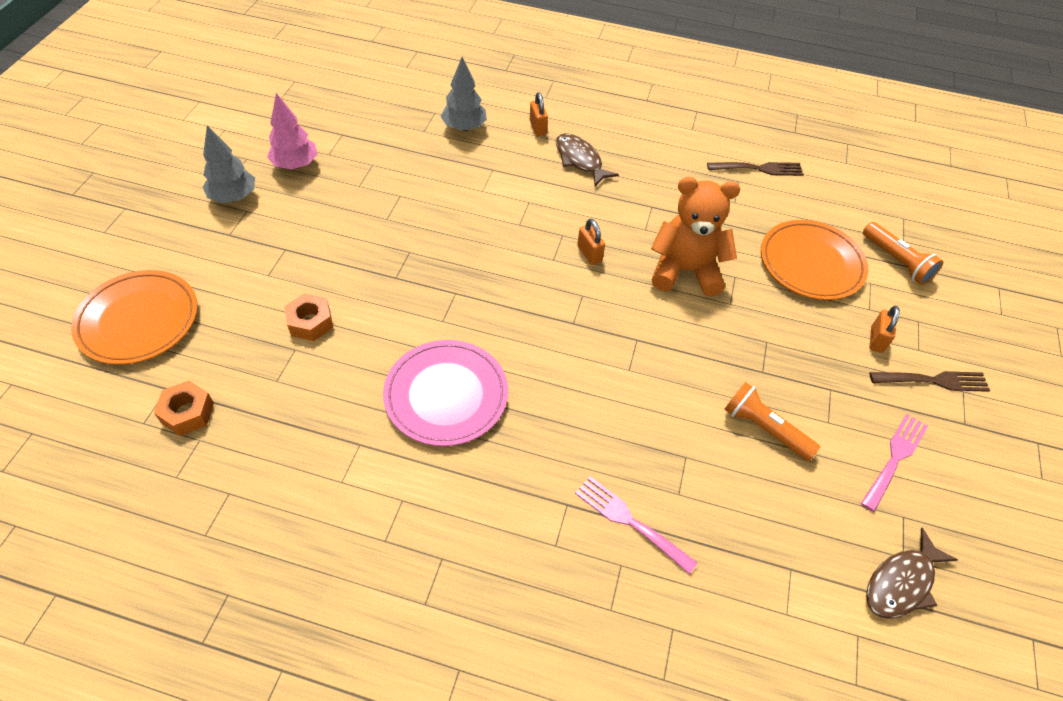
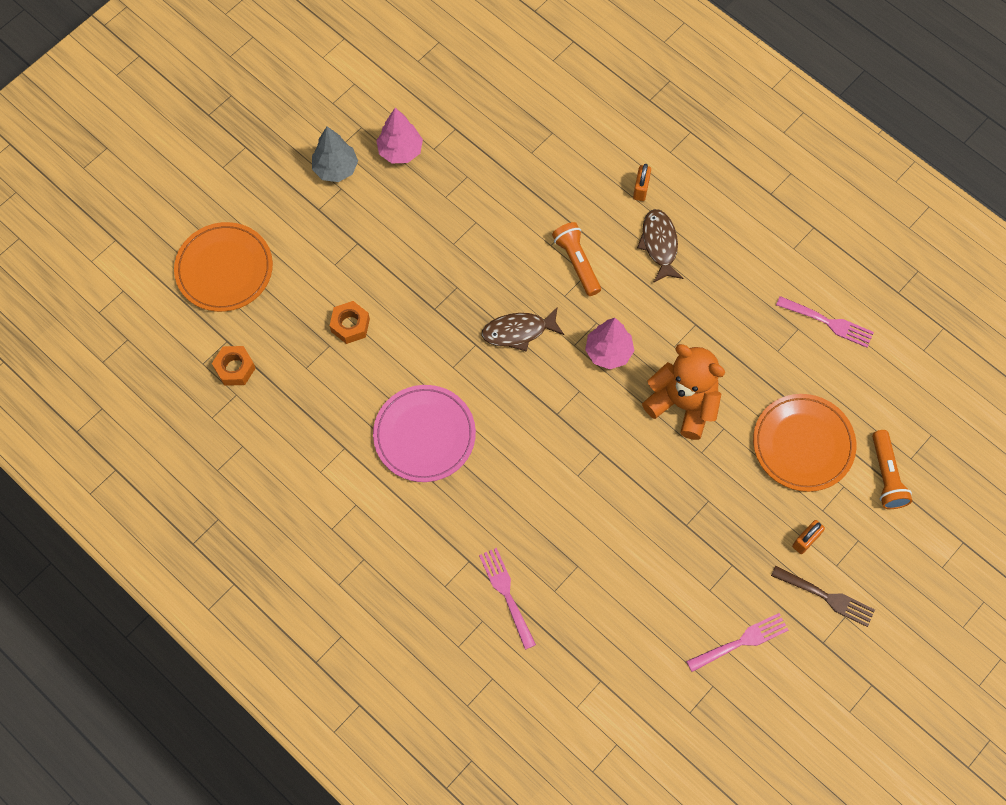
camera: 30 degrees right, 15 degrees up
(464, 127) = (571, 162): grey tree -> none
(589, 254) = (608, 352): orange padlock -> pink tree
(759, 169) = (828, 322): brown fork -> pink fork
(764, 429) = (654, 572): orange flashlight -> orange flashlight (577, 262)
(901, 582) = (674, 727): brown fish -> brown fish (518, 331)

